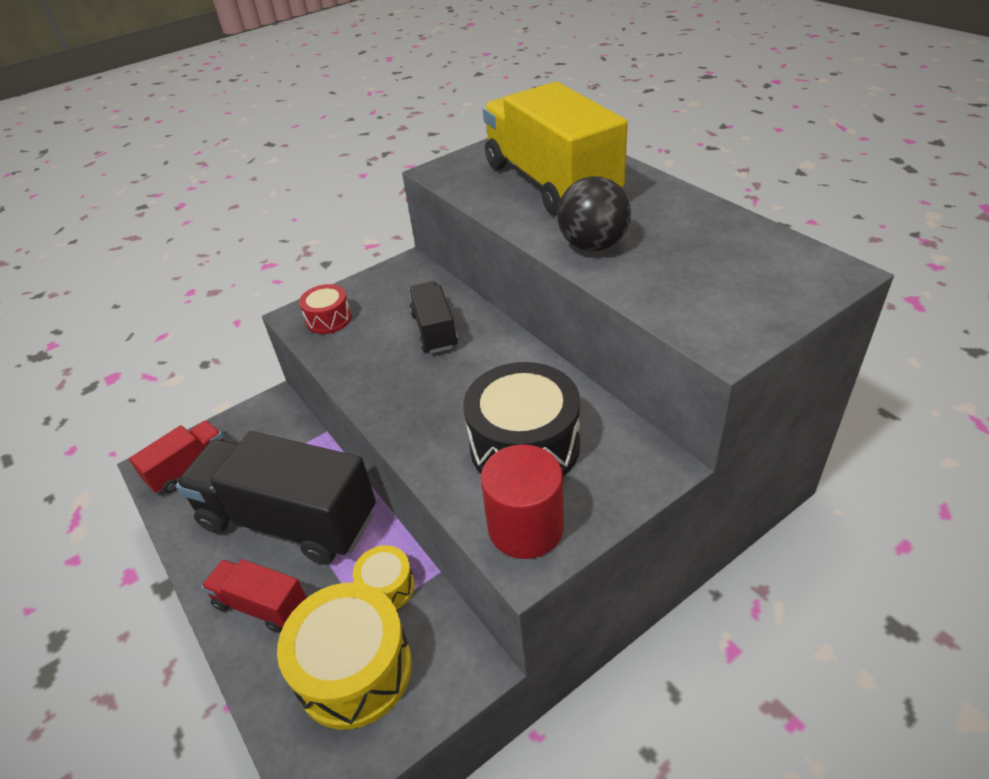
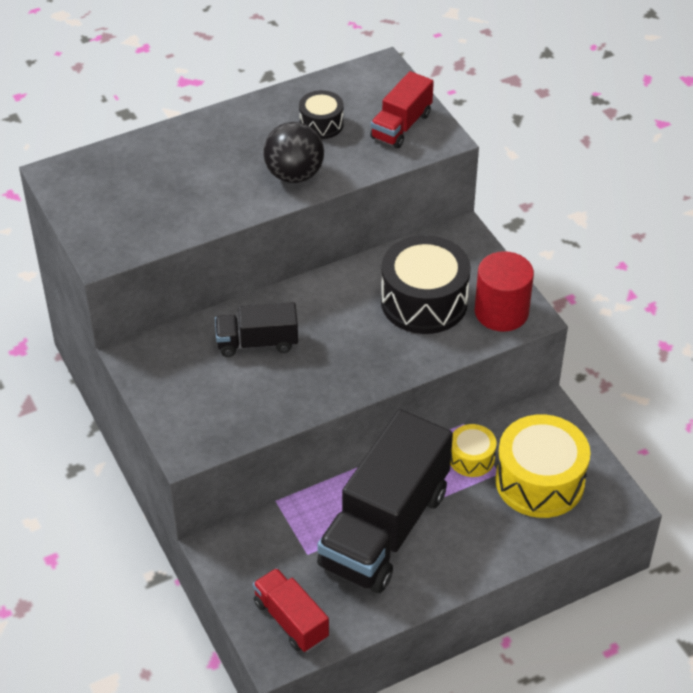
camera: 85 degrees left, 5 degrees up
(261, 605) = (471, 544): red truck -> red truck (401, 126)
(329, 319) = (204, 423): red drum -> none
(551, 182) = (174, 181): yellow truck -> none
(692, 247) = (321, 124): none -> black drum

